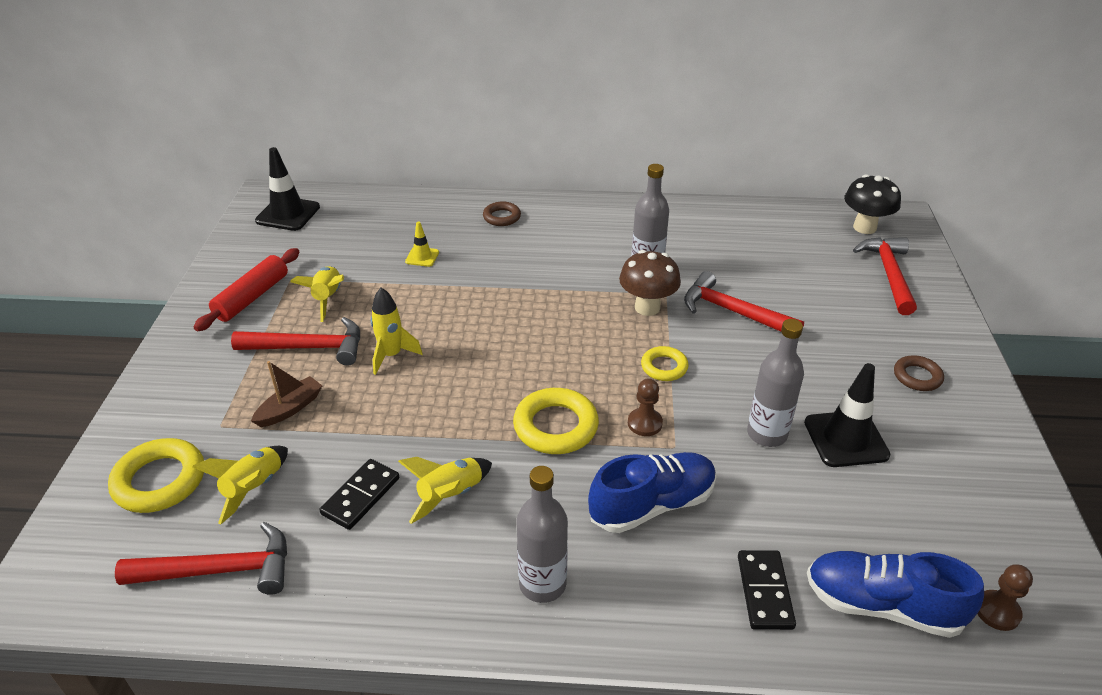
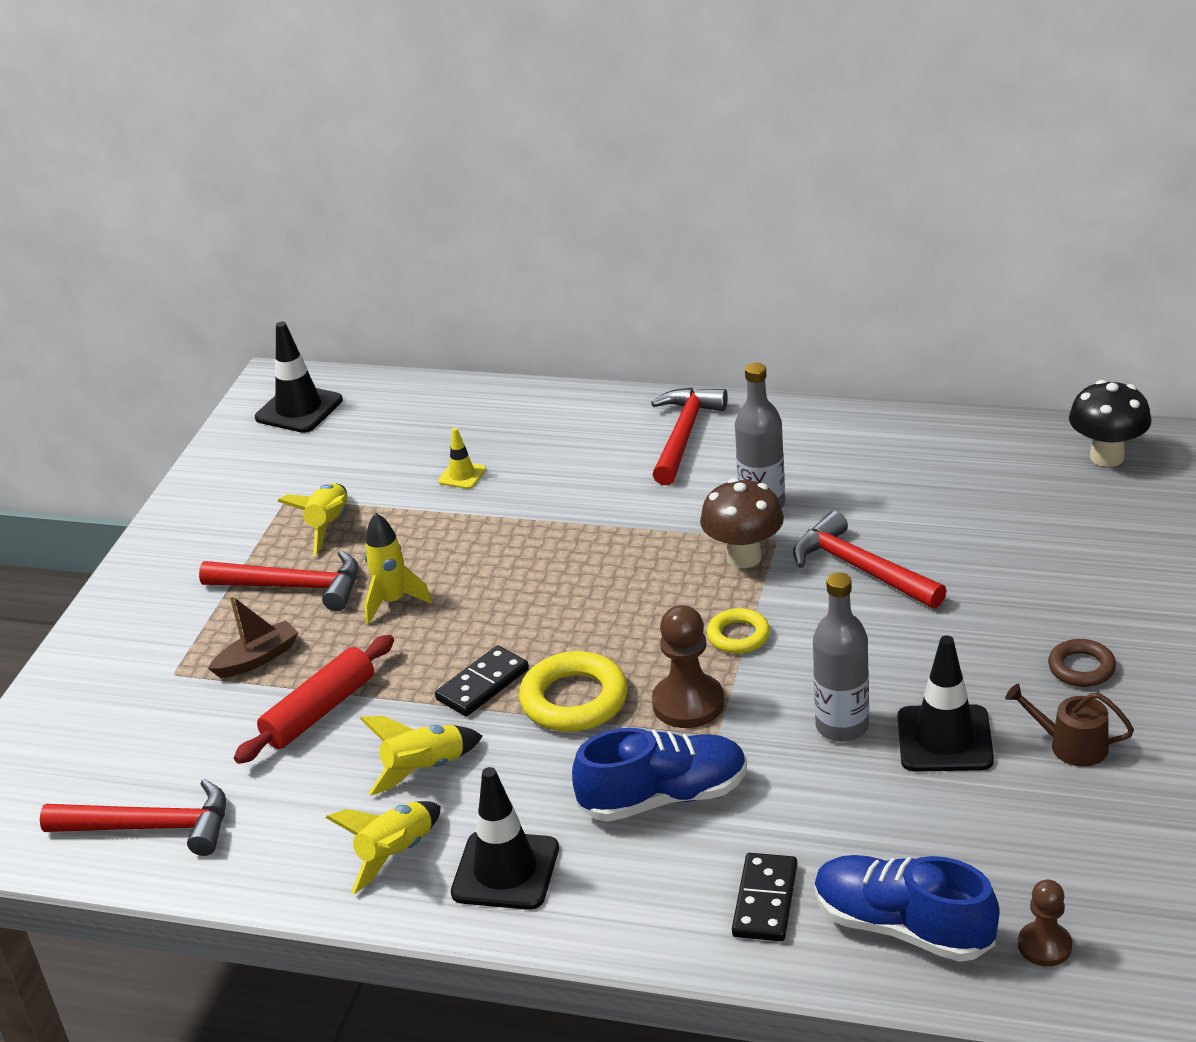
camera: 15 degrees right, 5 degrees down
(160, 481) = (98, 729): yellow ring -> none
(252, 297) = (235, 520): red rolling pin -> red rolling pin (319, 711)
(254, 488) = (201, 745): yellow rocket -> yellow rocket (396, 854)
(361, 496) = (321, 762): black domino -> black domino (483, 685)
(502, 217) = (584, 423): brown ring -> none
(542, 584) = (505, 871): grey bottle -> black traffic cone
(644, 423) = (688, 703): brown pawn -> brown pawn, size x1.60
(889, 274) = (1110, 527): red hammer -> red hammer (684, 435)
(938, 437) = (1071, 745): none -> brown watering can

